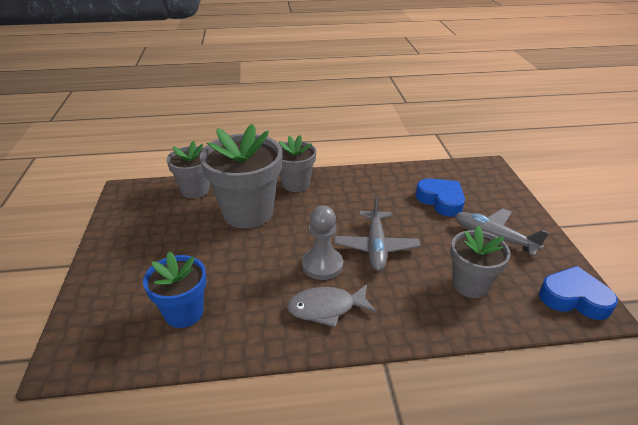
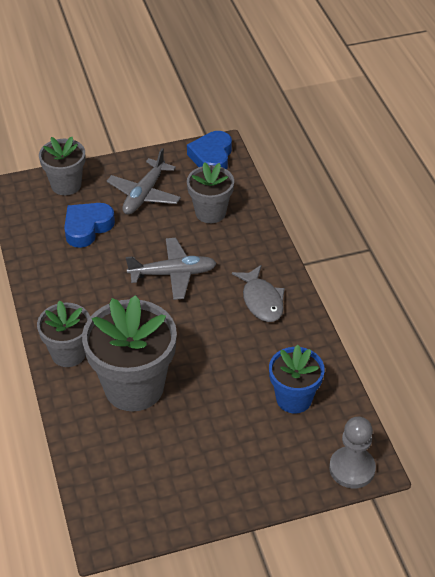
camera: 100 degrees left, 10 degrees up
(195, 190) = (94, 454): grey flower pot -> grey flower pot (66, 185)
(322, 265) = (208, 310): grey pawn -> grey pawn (352, 468)

